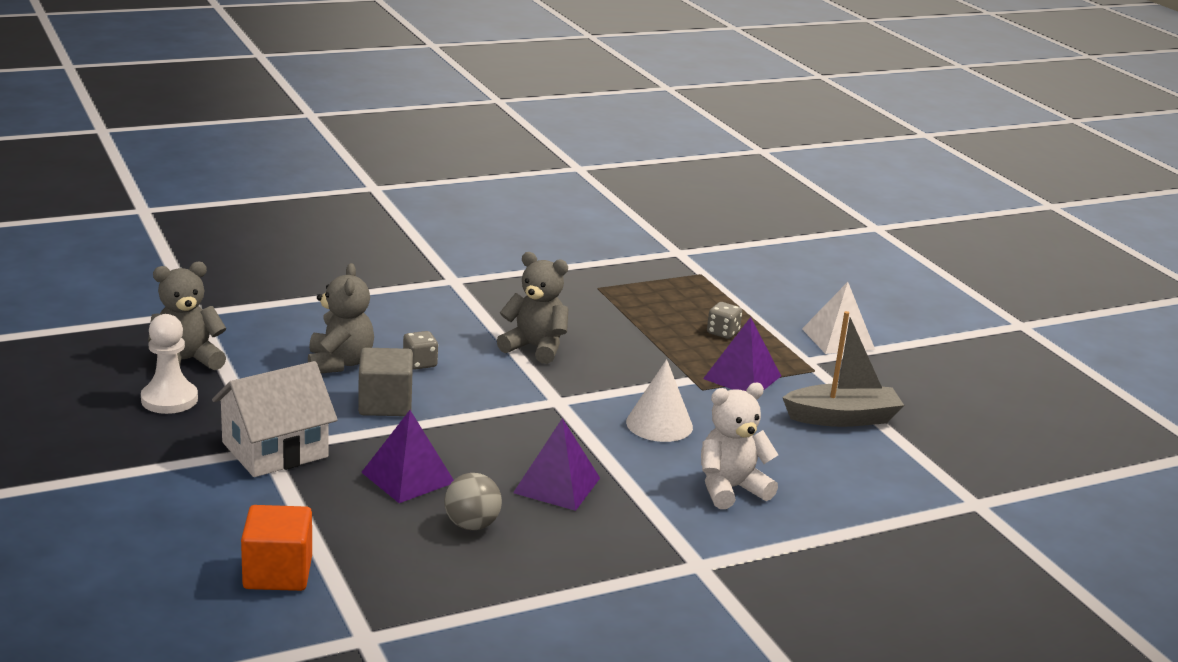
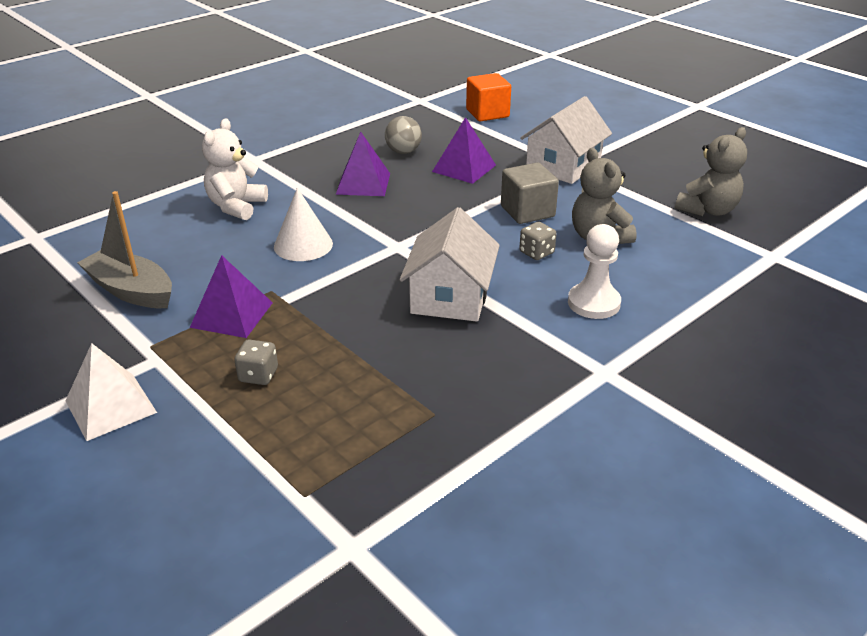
camera: 165 degrees right, 10 degrees up
(169, 399) = (672, 181): white pawn -> white pawn (593, 303)
(535, 348) = (450, 297): grey teddy bear -> white house
(730, 489) = (236, 206): white teddy bear -> white teddy bear turned 150 degrees clockwise
(842, 418) = (131, 290): grey boat -> grey boat turned 60 degrees clockwise

